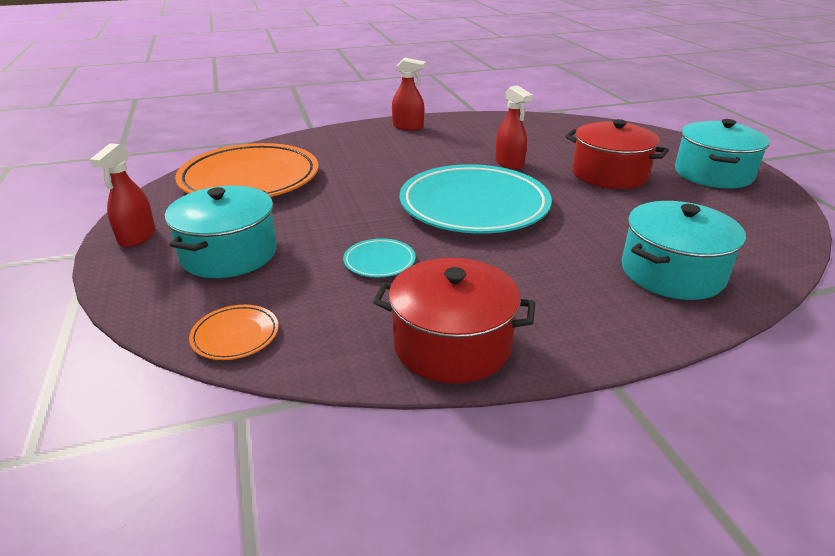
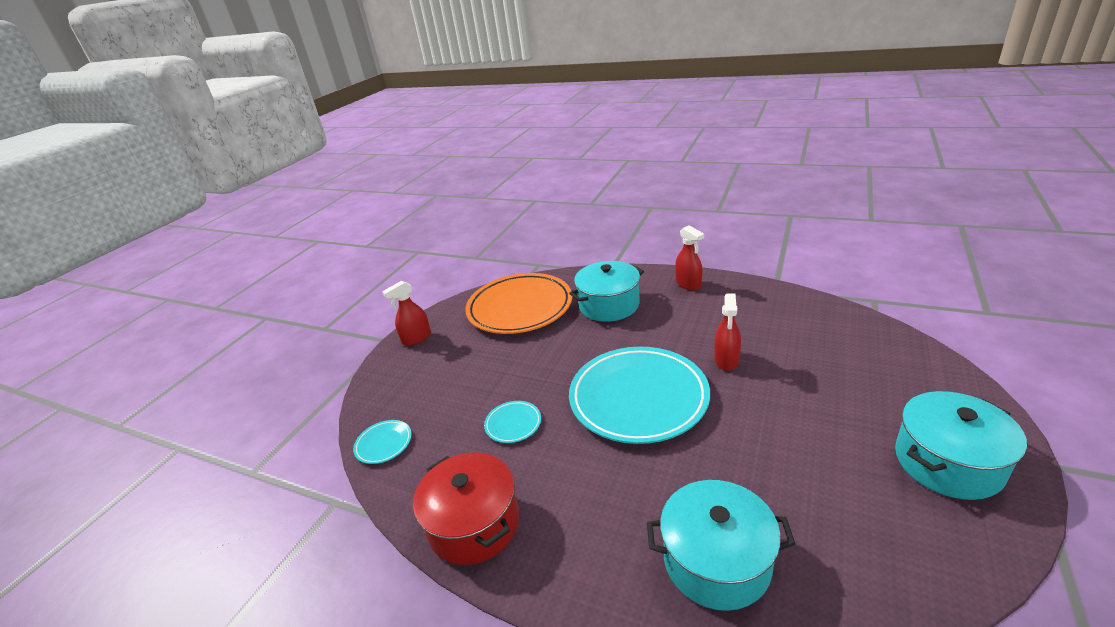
camera: 45 degrees right, 0 degrees up
(229, 253) = (443, 374): turquoise pot -> turquoise pot (609, 305)
(235, 335) = (383, 444): orange plate -> turquoise plate
(609, 174) = (812, 412): red pot -> none

